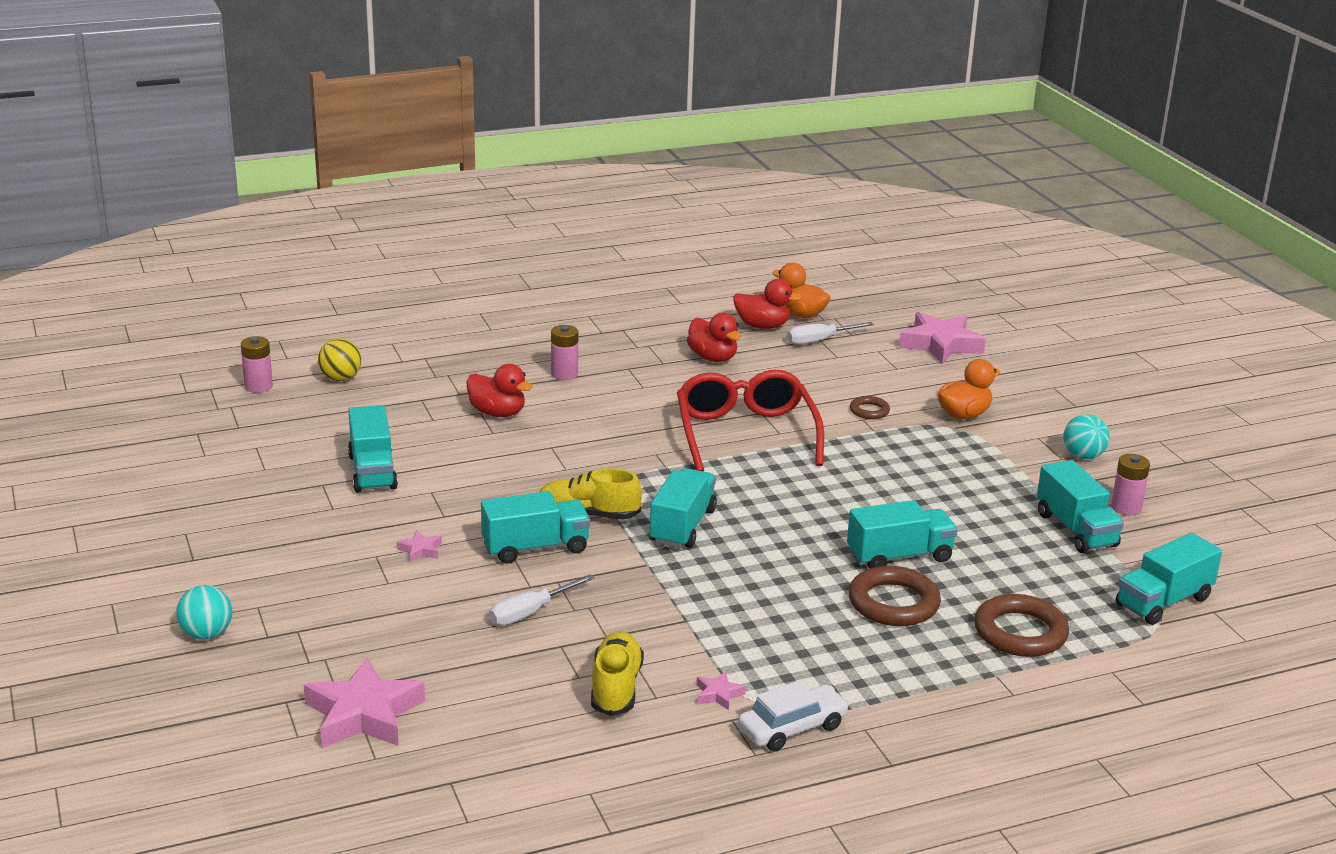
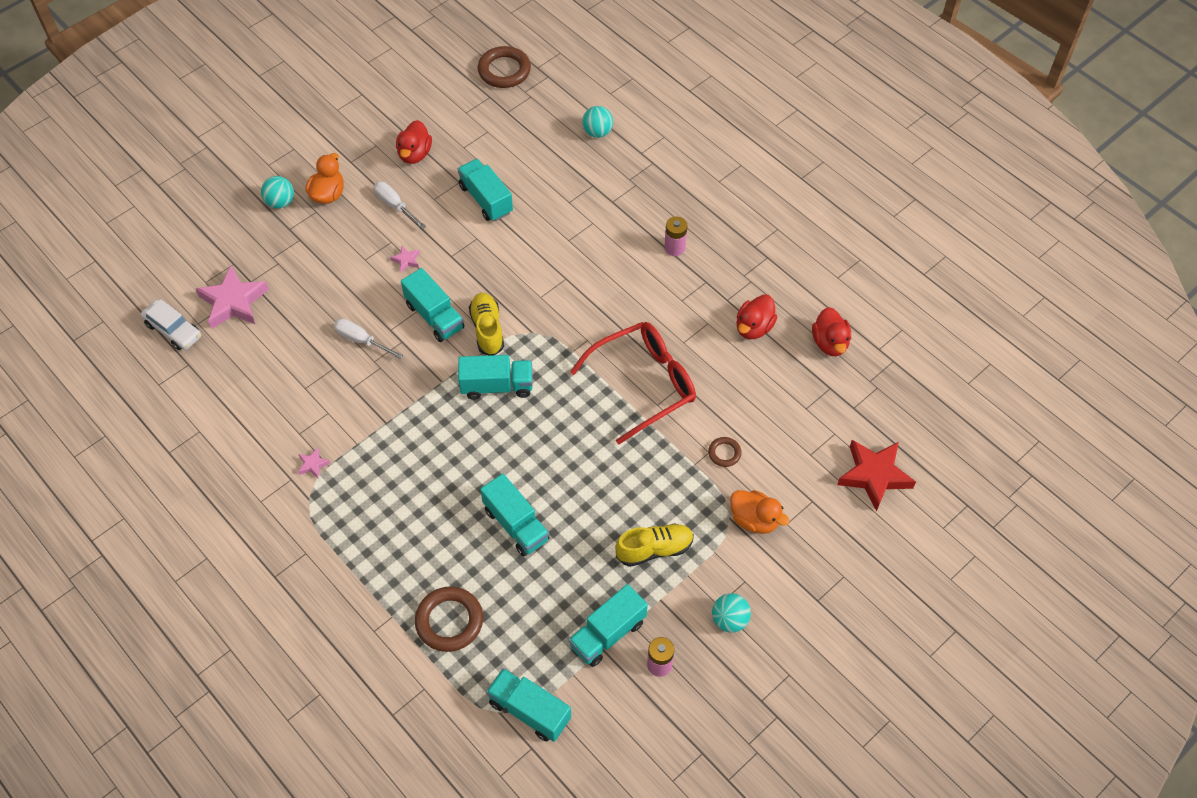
camera: 70 degrees right, 30 degrees up
(258, 386) = (563, 97): pink battery -> none
(340, 378) = (597, 132): yellow ball -> turquoise ball
(372, 472) = (486, 199): turquoise truck -> turquoise truck turned 90 degrees clockwise
(497, 413) = (596, 232): red duck -> red duck (414, 154)
(616, 688) = (300, 410): yellow shoe -> yellow shoe (654, 549)
(792, 728) = (292, 513): white car -> white car (173, 330)
(800, 314) = (868, 362): orange duck -> orange duck (328, 194)
(819, 340) = (827, 388): white screwdriver -> white screwdriver (395, 205)
(893, 603) = (454, 535): brown ring -> brown ring (504, 70)
(940, 344) = (874, 476): pink star -> red star

